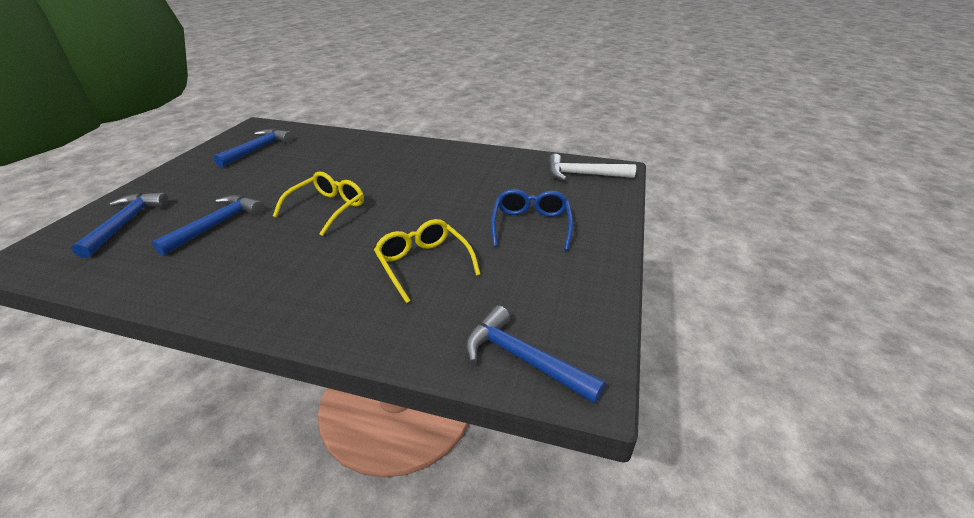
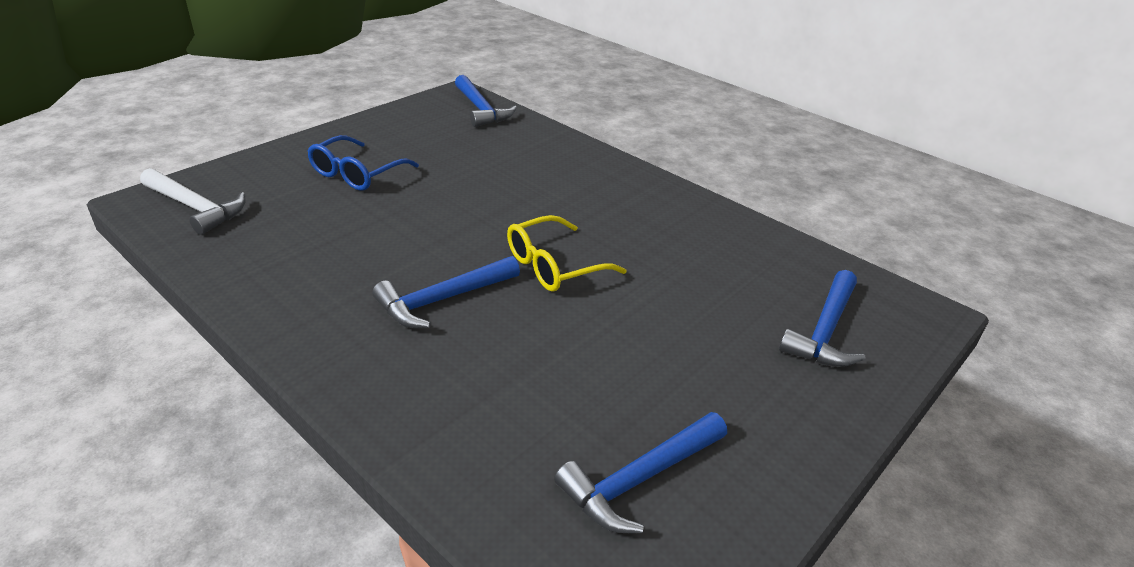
camera: 155 degrees left, 0 degrees up
(217, 225) = (697, 287): blue hammer -> blue hammer (442, 300)
(423, 264) = (493, 174): yellow glasses -> none

